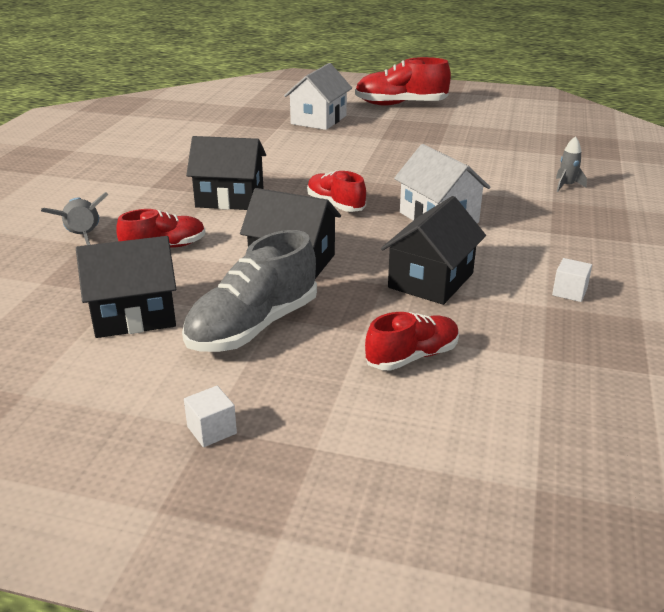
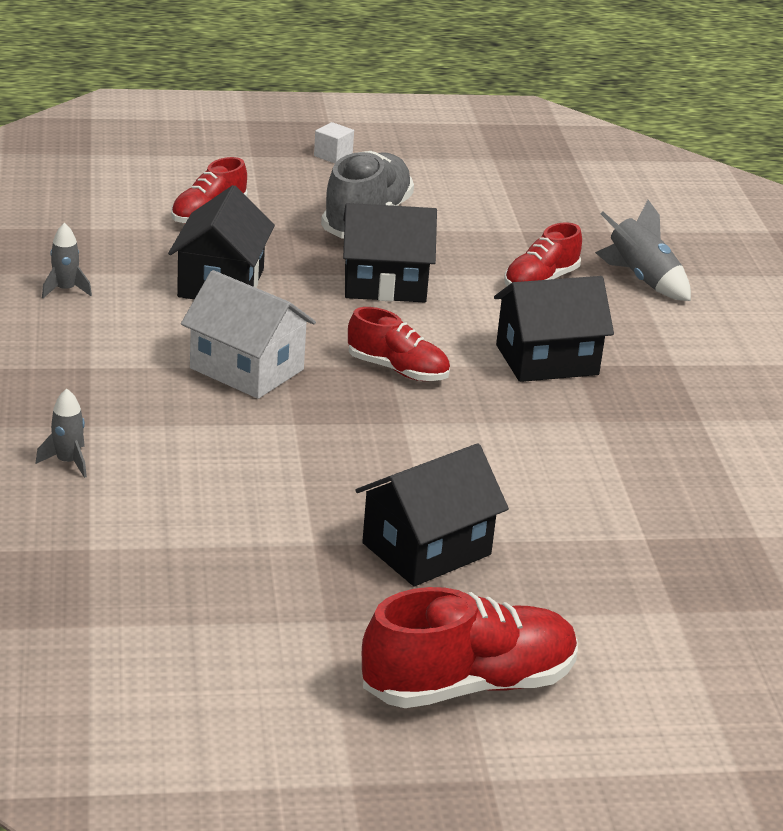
camera: 155 degrees right, 0 degrees up
(134, 315) = (483, 216): black house -> black house (426, 549)
(318, 120) = (594, 582): white house -> none
(569, 292) = (65, 290): white cube -> grey rocket

